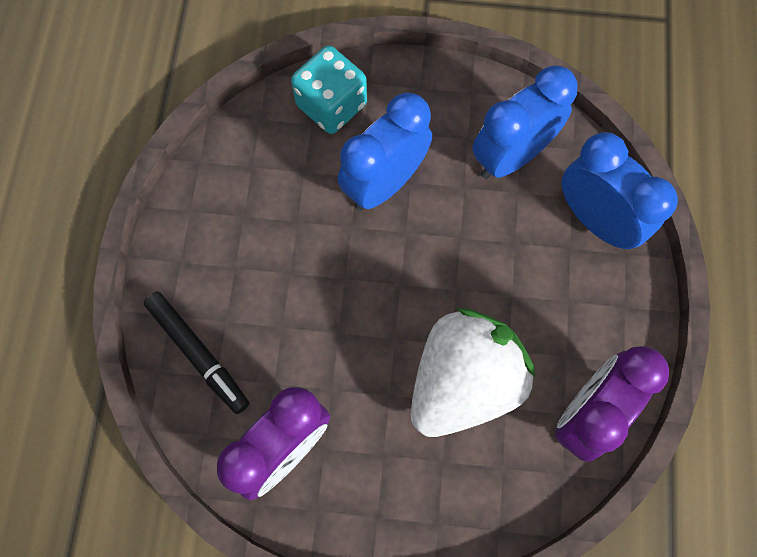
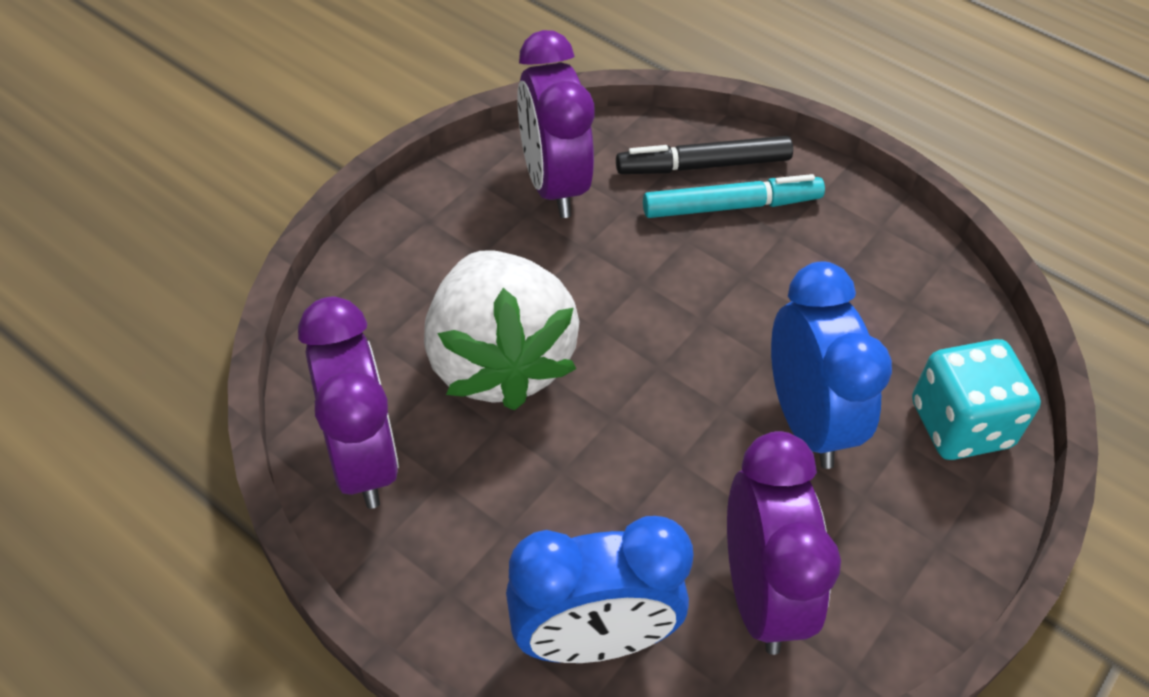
camera: 120 degrees right, 20 degrees down
(229, 313) = (731, 206): none -> turquoise marker
(511, 156) = (760, 593): blue clock -> purple clock

